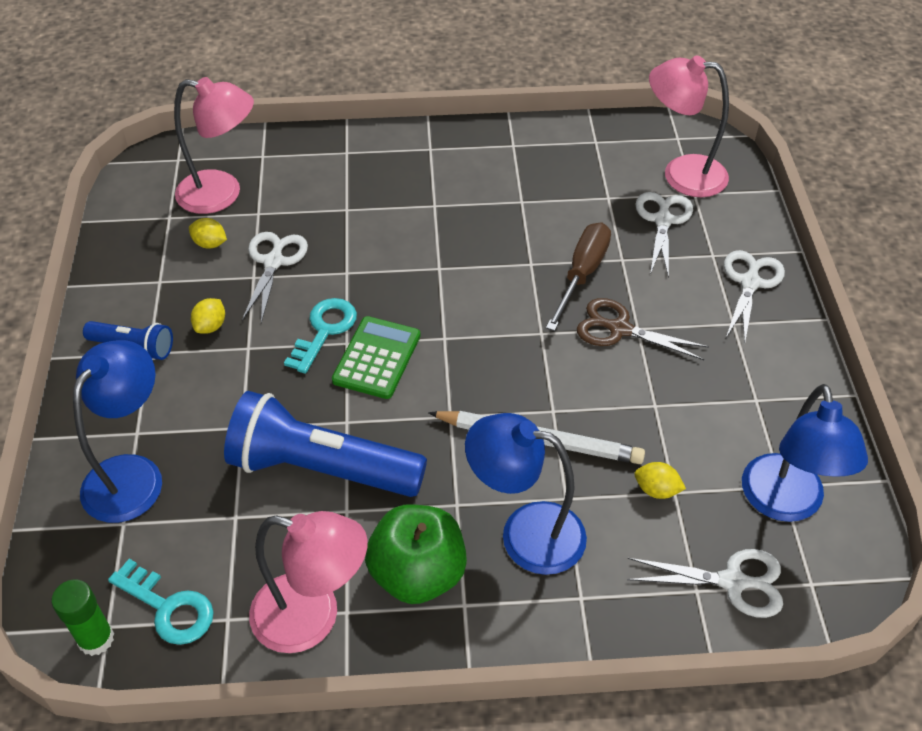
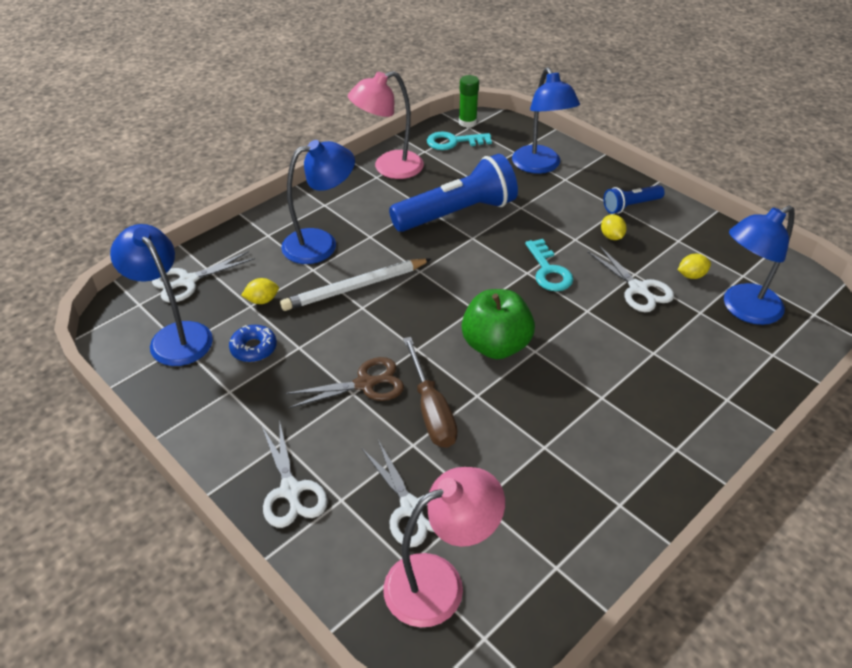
camera: 140 degrees right, 5 degrees down
(222, 194) = (743, 309): pink lamp -> blue lamp
(377, 358) = (498, 274): green calculator -> none
(417, 574) = (359, 203): green apple -> green apple (496, 345)
(704, 432) = (253, 348): none -> blue donut

